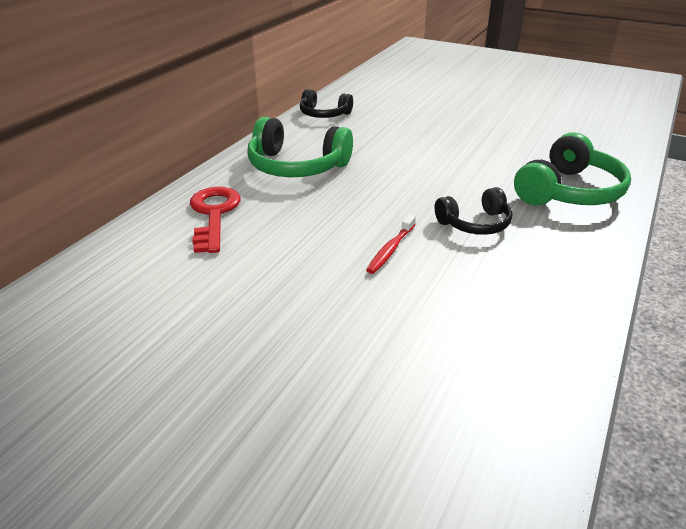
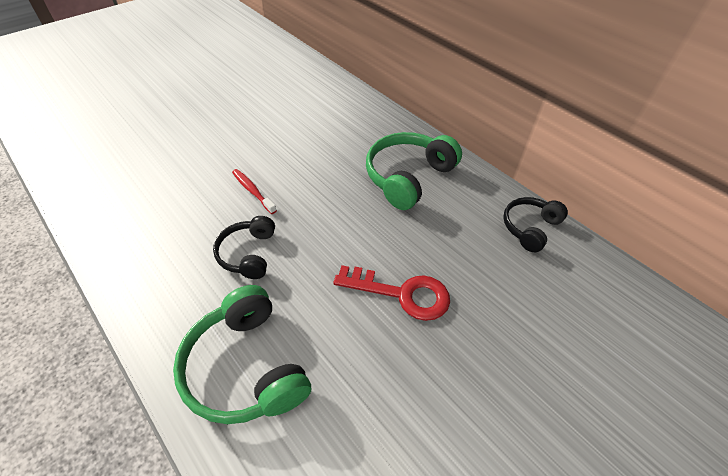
camera: 110 degrees right, 15 degrees up
(214, 215) = (353, 123): red key -> red key (401, 293)

